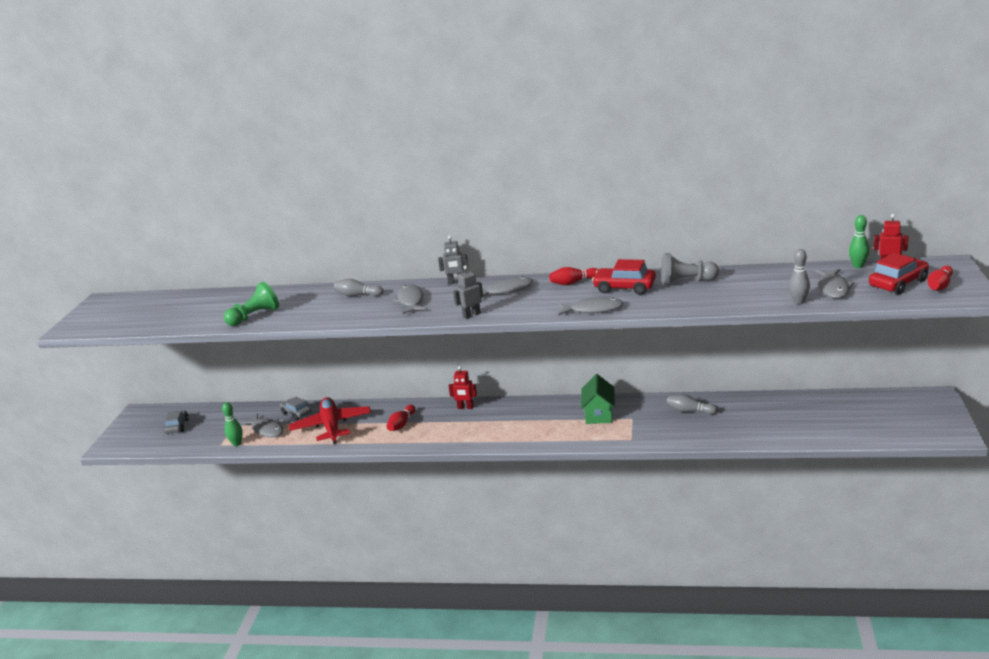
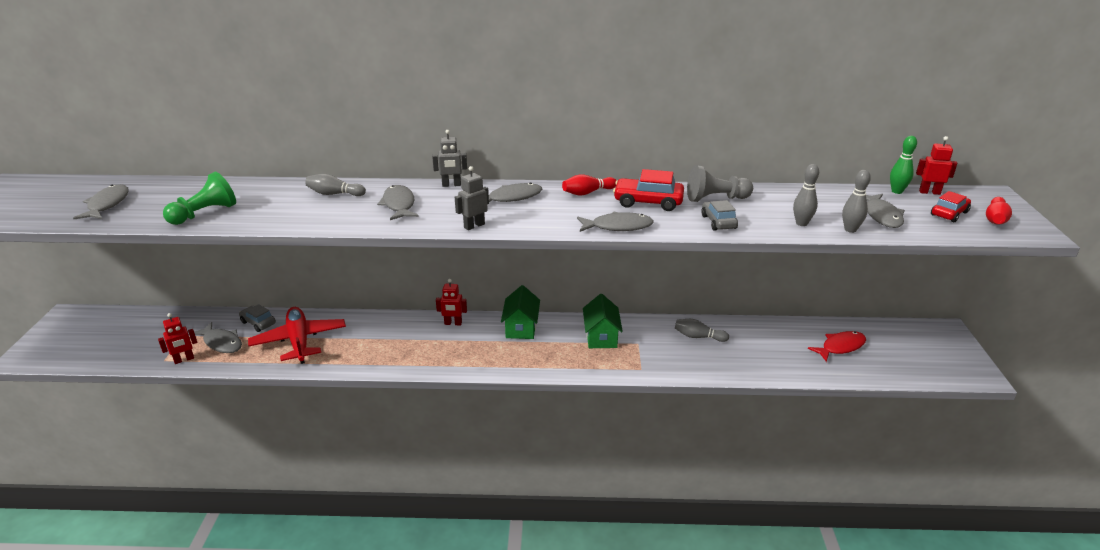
camera: 10 degrees left, 5 degrees up
(177, 426) = (113, 334): grey car -> grey car (718, 222)
(178, 313) = (107, 204): none -> grey fish
(237, 444) = (184, 359): green bowling pin -> red robot
(401, 424) = (381, 341): red bowling pin -> none
(526, 409) = (521, 327): none -> green house
(756, 299) = (801, 223): none -> grey bowling pin
(825, 415) = (840, 347): none -> red fish
(898, 283) = (949, 214): red car -> red car, size x0.67

